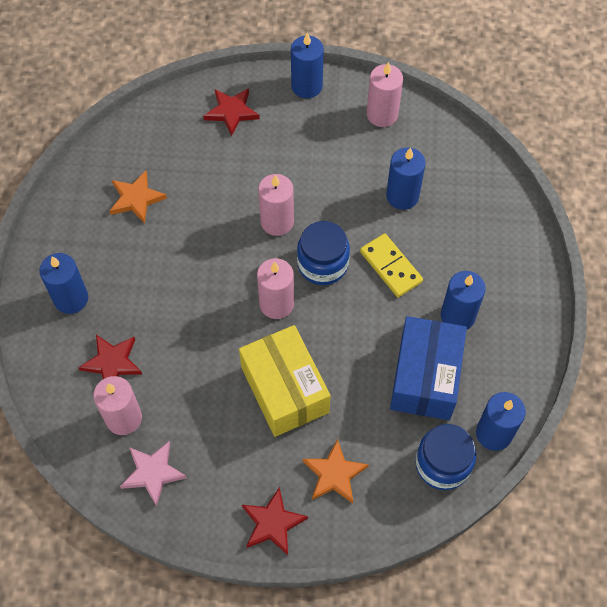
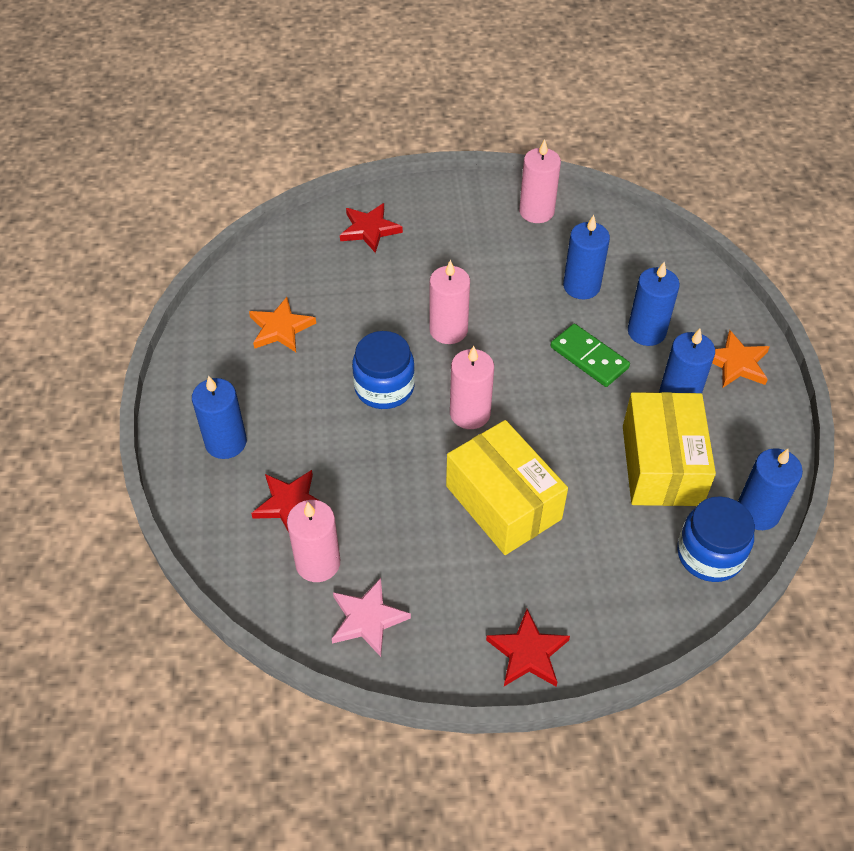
camera: 10 degrees left, 10 degrees down
(306, 86) = (446, 195): blue candle -> blue candle (646, 332)
(322, 264) = (511, 365): blue jar -> blue jar (384, 387)
(334, 474) = (586, 585): orange star -> orange star (736, 363)
(391, 267) = (589, 357): yellow domino -> green domino
(425, 377) = (661, 465): blue box -> yellow box

